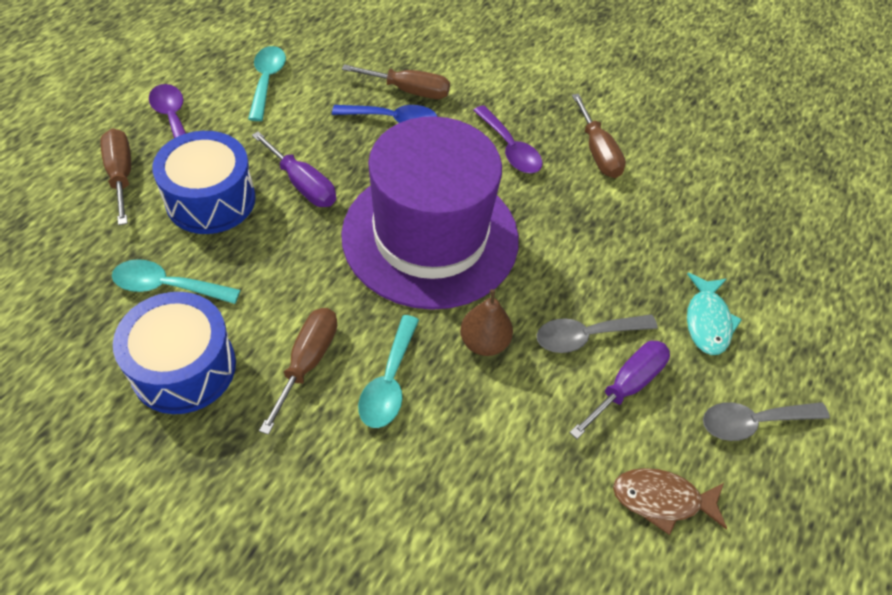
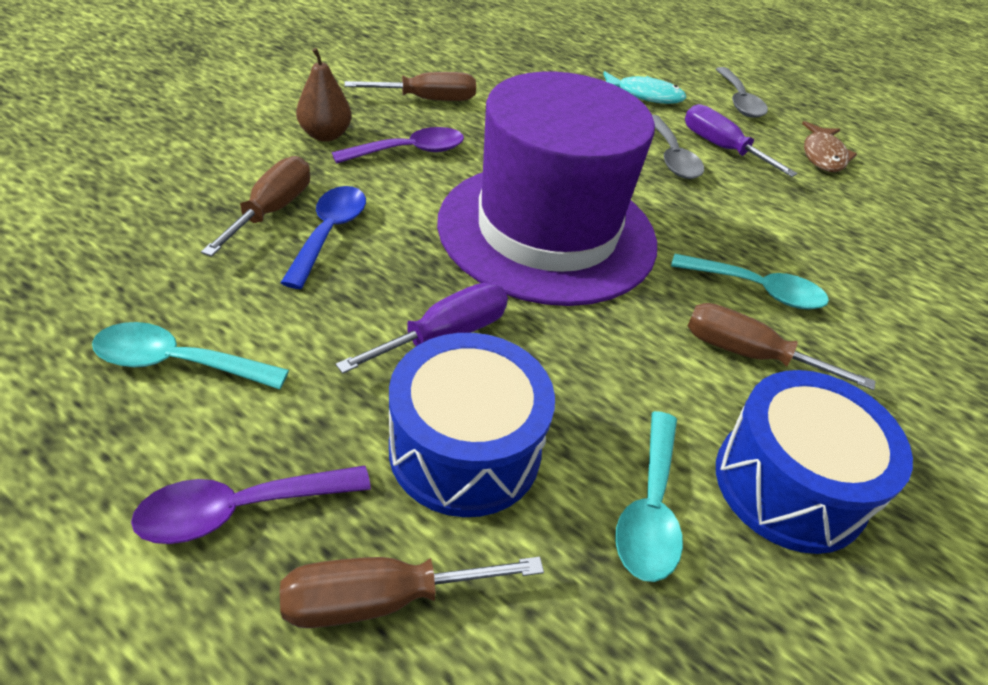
camera: 85 degrees left, 10 degrees down
(484, 342) = (691, 217): brown pear -> brown pear (325, 135)

